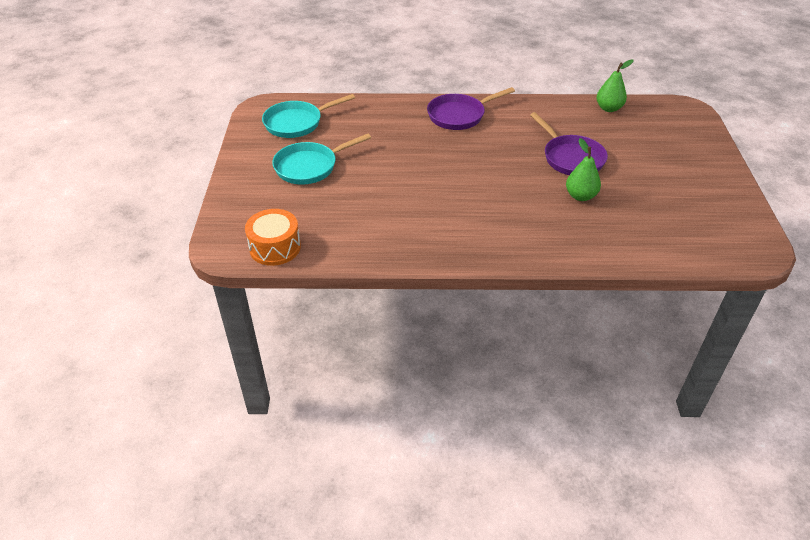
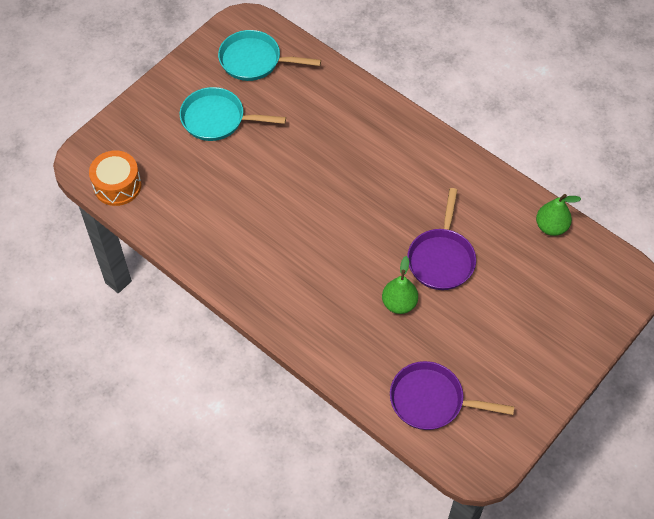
camera: 40 degrees right, 15 degrees up
(459, 115) = (400, 142): purple pan -> purple pan (431, 400)

